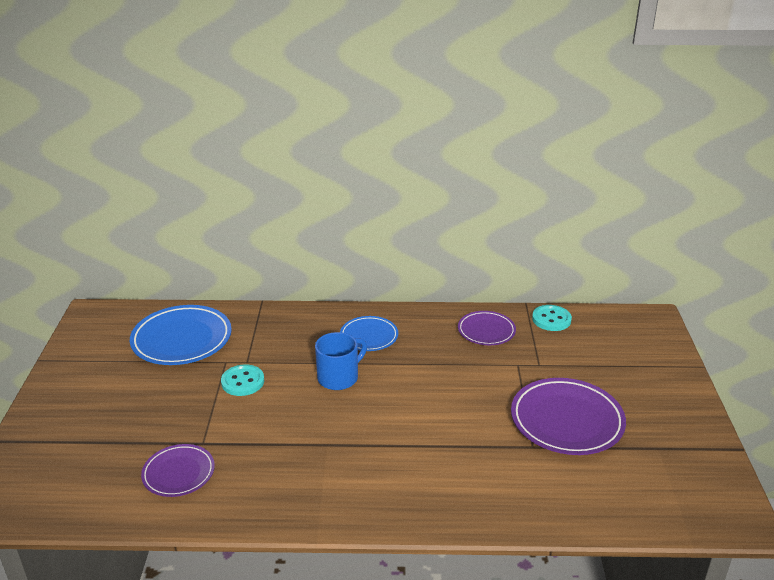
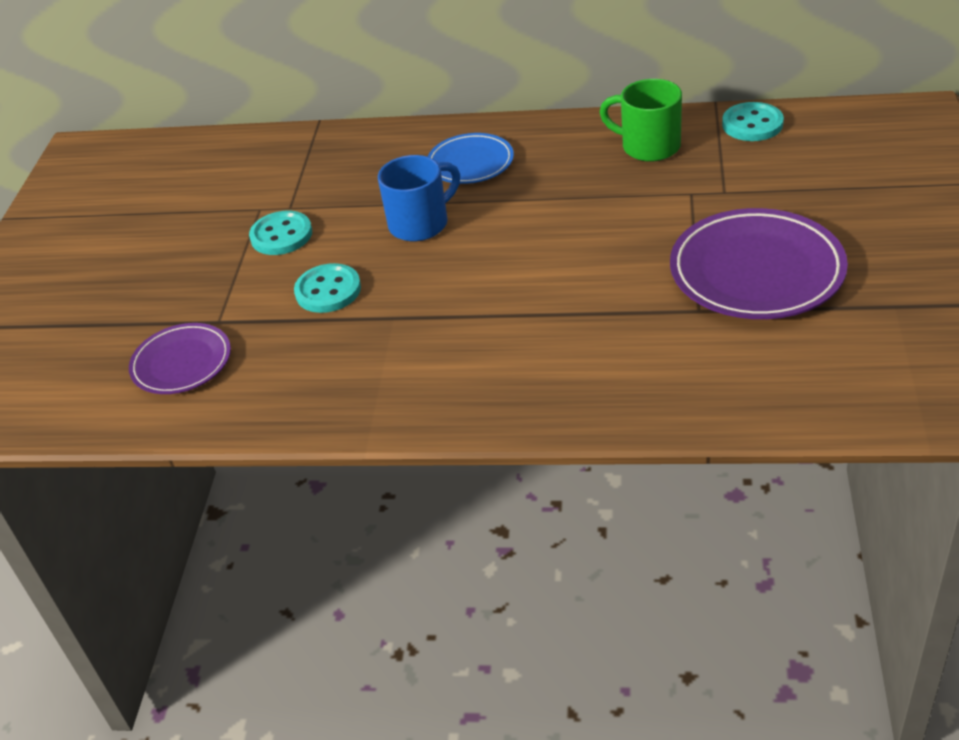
camera: 10 degrees right, 10 degrees up
(182, 339) = (200, 181): blue plate -> none
(279, 423) = (328, 290): none -> turquoise button
(486, 331) = (649, 146): purple plate -> green mug

